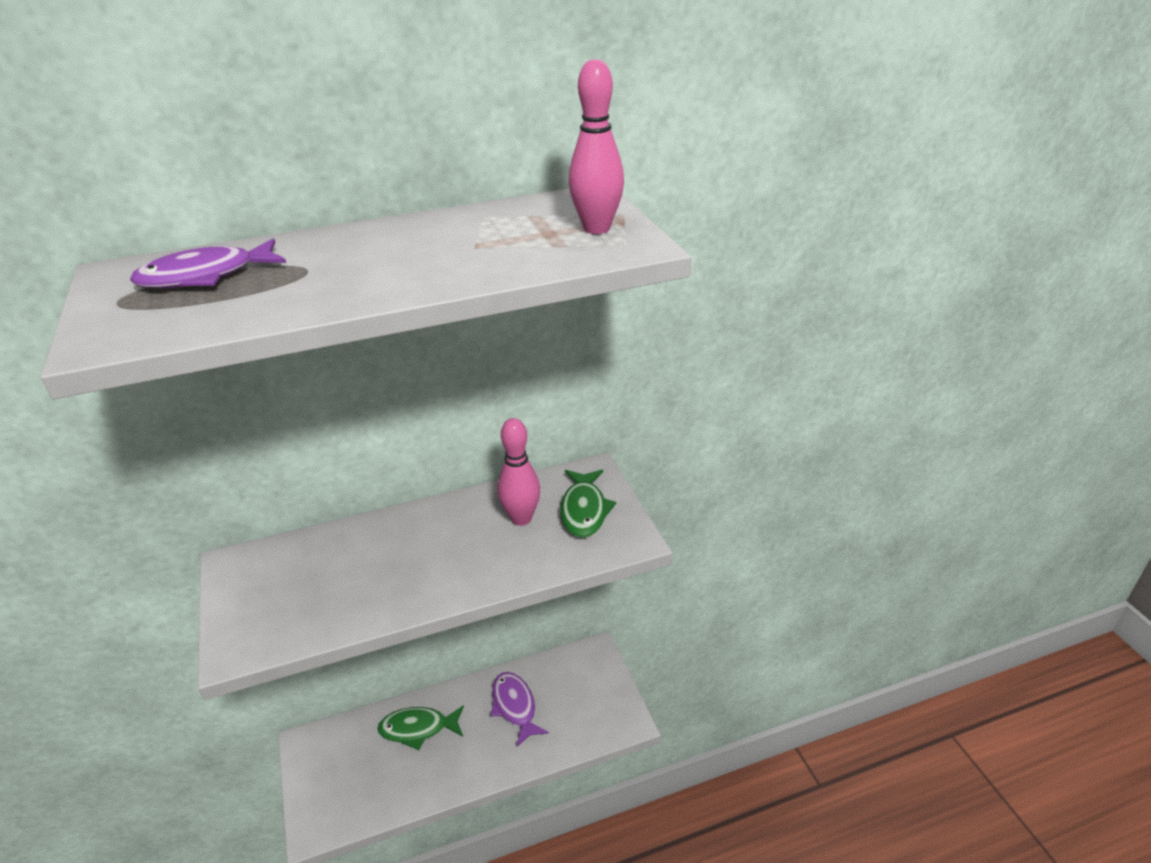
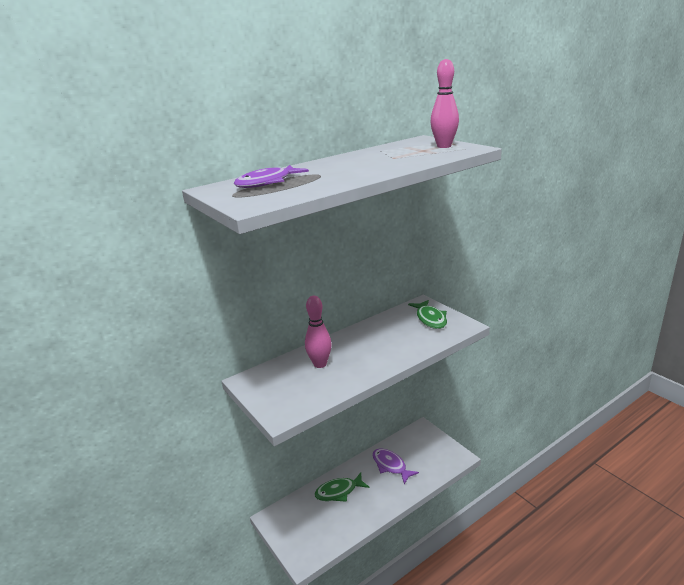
camera: 15 degrees left, 10 degrees down
(521, 518) = (399, 329): pink bowling pin -> pink bowling pin (320, 364)

